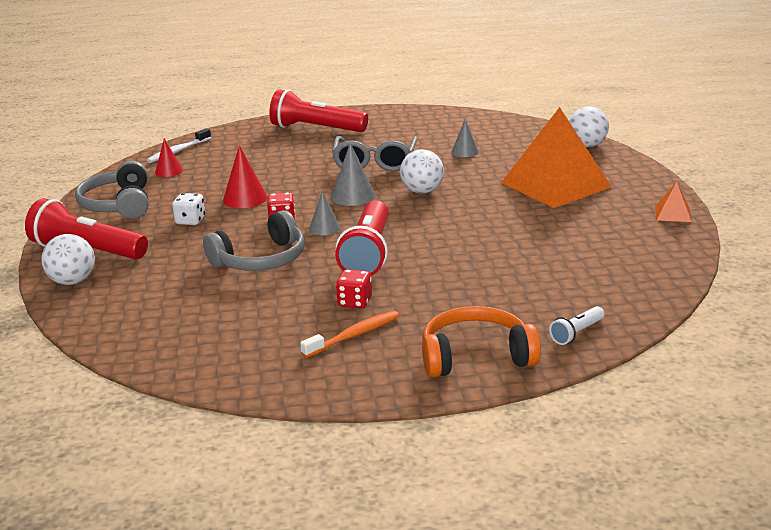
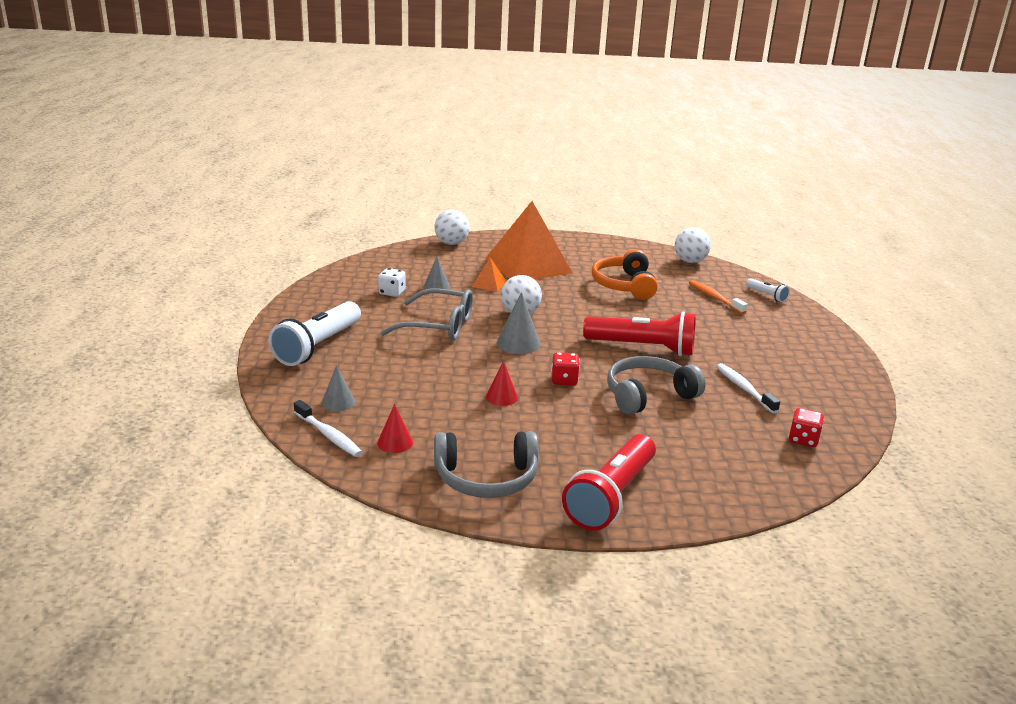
camera: 85 degrees left, 0 degrees up
(72, 281) = (687, 503): white ball -> white ball (690, 261)
(190, 221) = (549, 430): white dice -> white dice (392, 292)
(245, 198) = (501, 397): red cone -> red cone, size x0.66
(261, 260) = (648, 395): grey headphones -> grey headphones turned 90 degrees counterclockwise
(288, 311) = (744, 388): none -> white toothbrush
(316, 129) = (318, 346): red flashlight -> white flashlight
(324, 228) = (586, 362): grey cone -> grey cone (338, 402)
(354, 302) = (728, 360): red dice -> red dice (803, 440)
(354, 335) = (780, 365): orange toothbrush -> orange toothbrush (714, 298)
(476, 356) = (802, 328): orange headphones -> orange headphones (624, 285)
(673, 214) = (594, 241): orange pyramid -> orange pyramid (489, 284)

